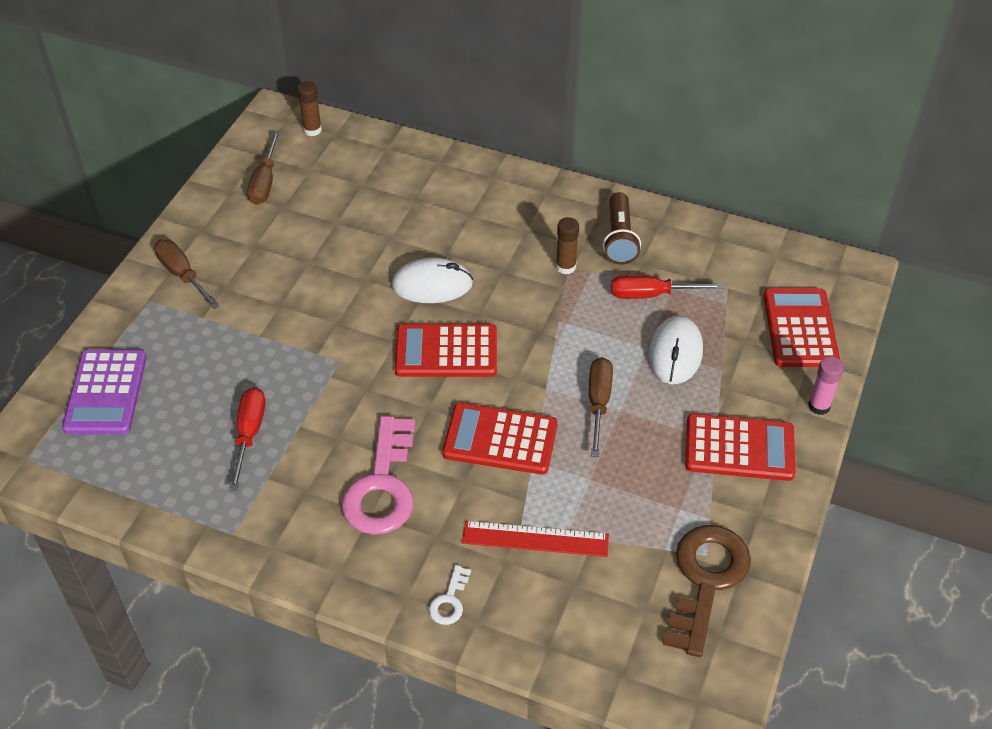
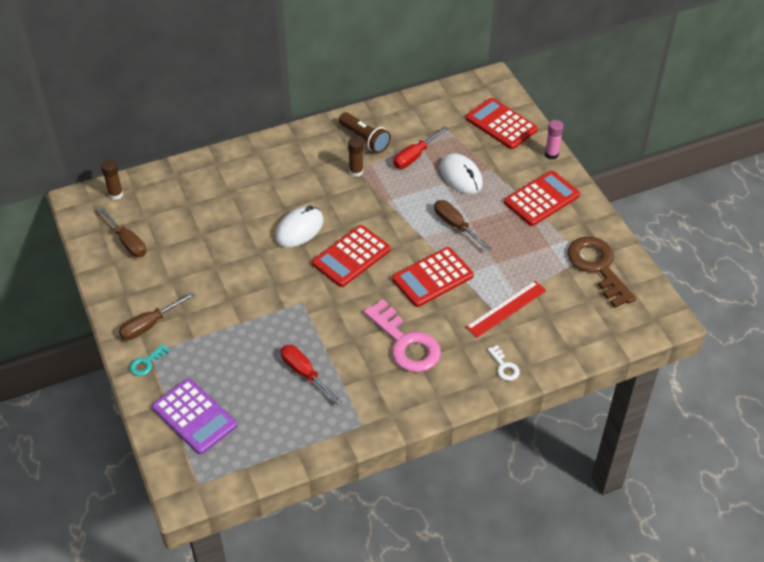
camera: 45 degrees left, 0 degrees up
(135, 308) = (147, 363): none -> turquoise key
(182, 274) = (149, 325): brown screwdriver -> brown screwdriver turned 45 degrees counterclockwise

